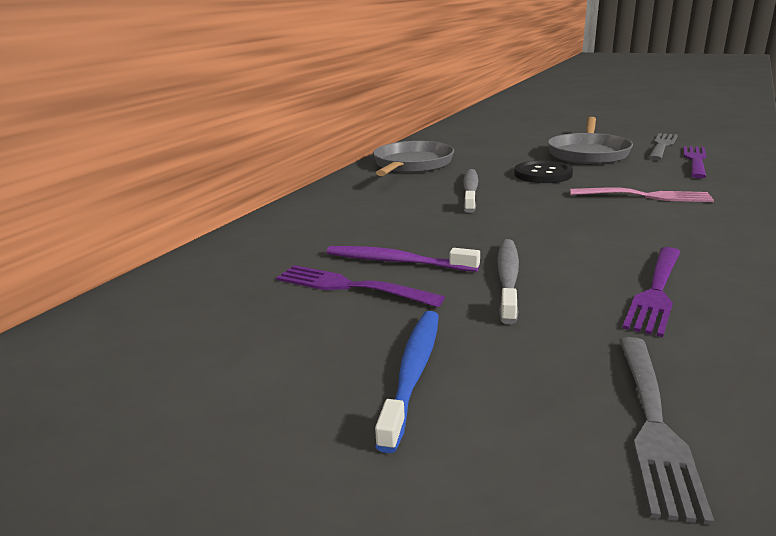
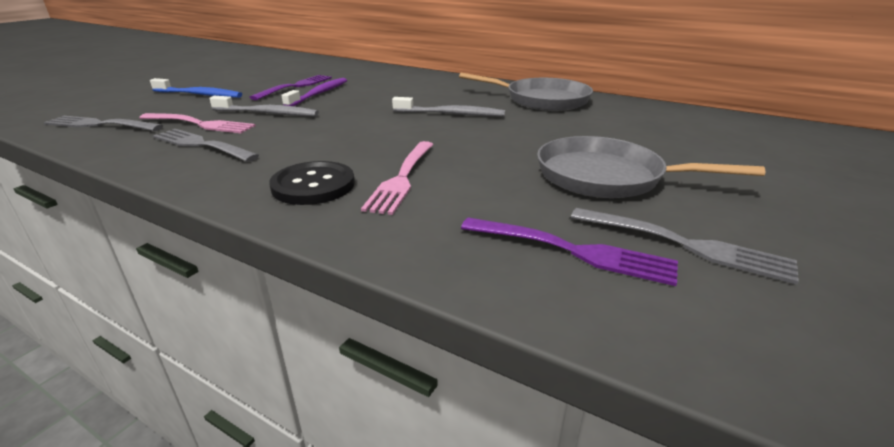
camera: 90 degrees right, 5 degrees up
(543, 174) = (501, 143): black button -> black button (313, 185)
(583, 317) = (199, 124): none -> pink fork
(656, 291) = (202, 145): purple fork -> grey fork

